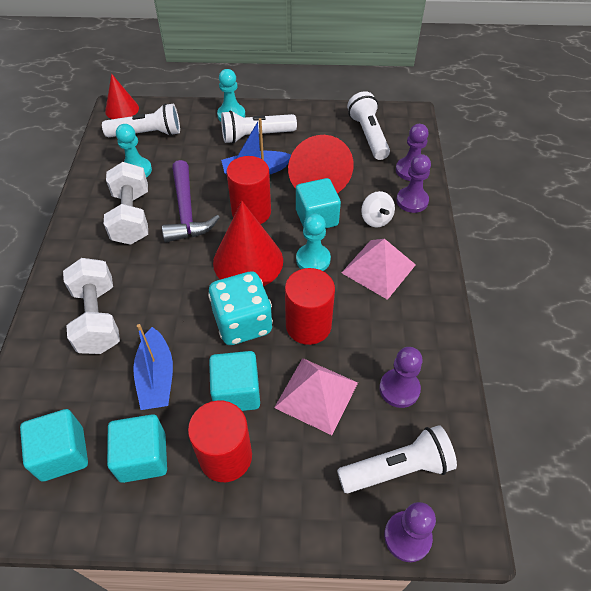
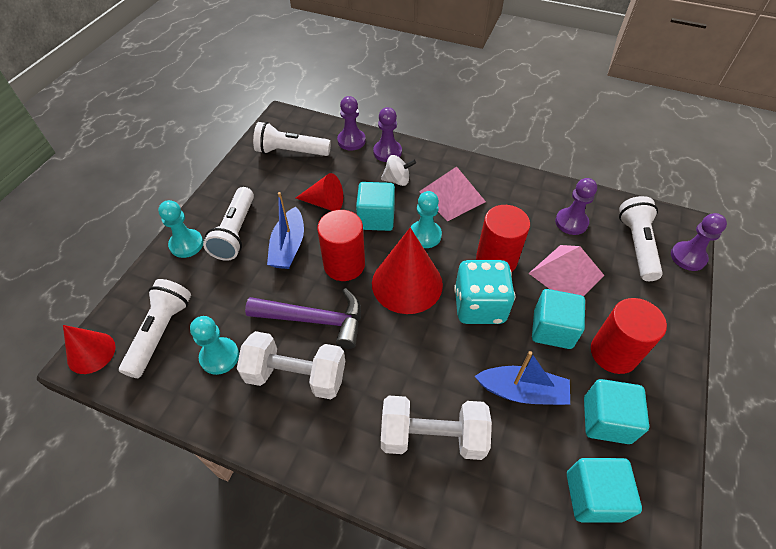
camera: 70 degrees left, 0 degrees up
(317, 177) = (324, 203): red cone -> red cone, size x0.59

